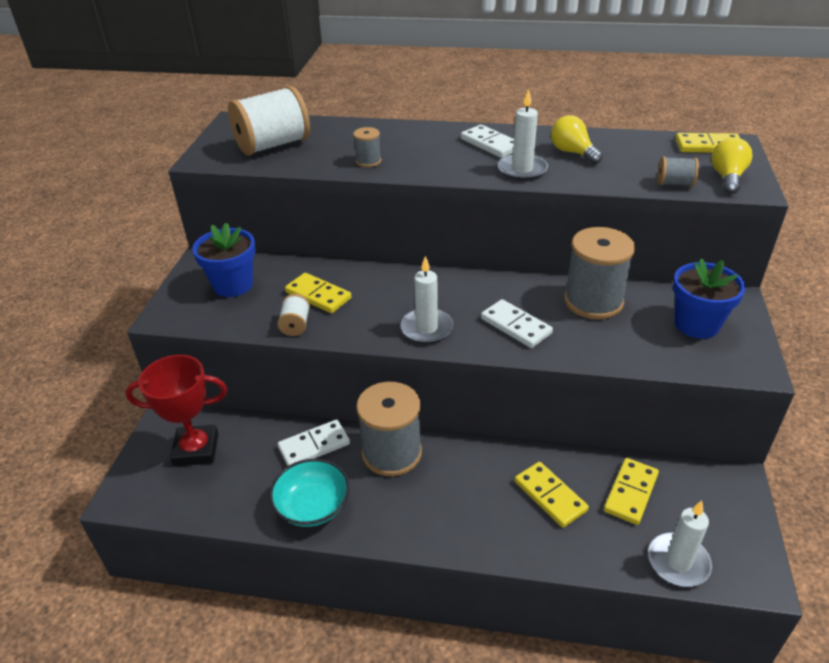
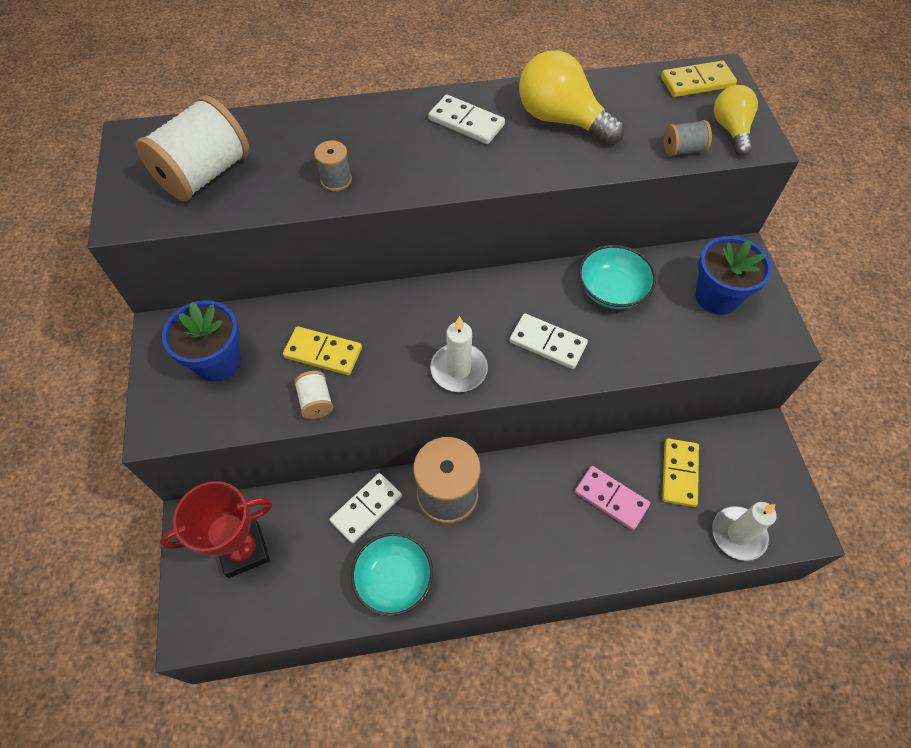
camera: 20 degrees left, 20 degrees up
(522, 170) = (517, 159): white candle -> none
(550, 496) = (611, 498): yellow domino -> pink domino
(572, 152) = (561, 120): yellow light bulb -> yellow light bulb, size x1.60
(593, 301) = (612, 290): grey spool -> turquoise bowl

